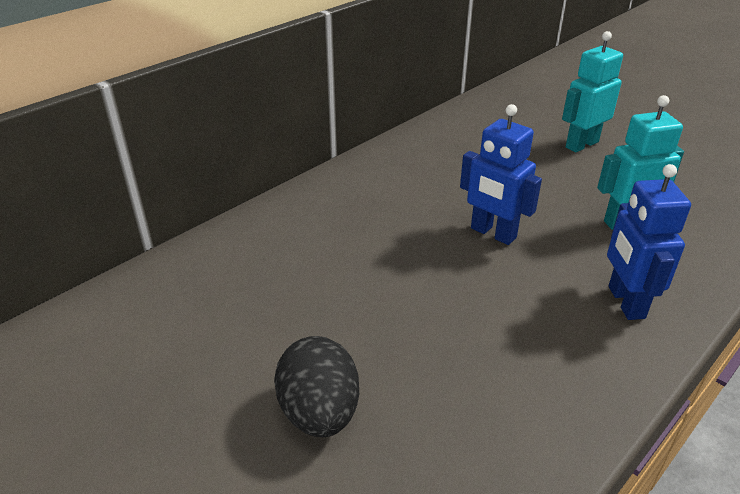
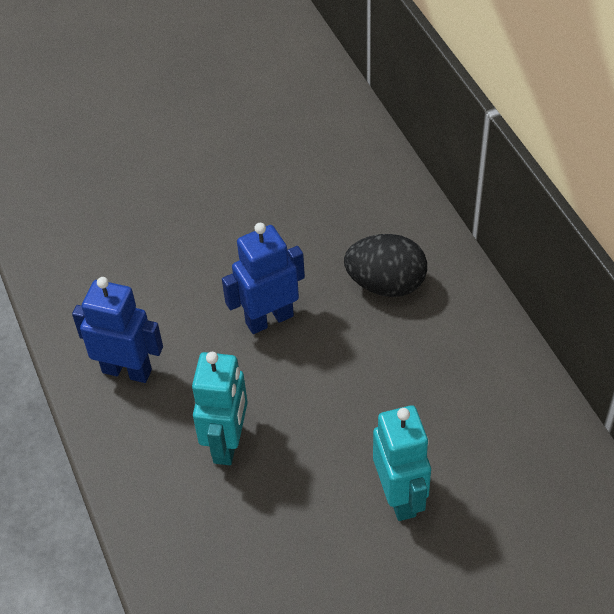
camera: 115 degrees right, 15 degrees up
(319, 412) = (140, 148): black egg -> black egg (386, 284)

